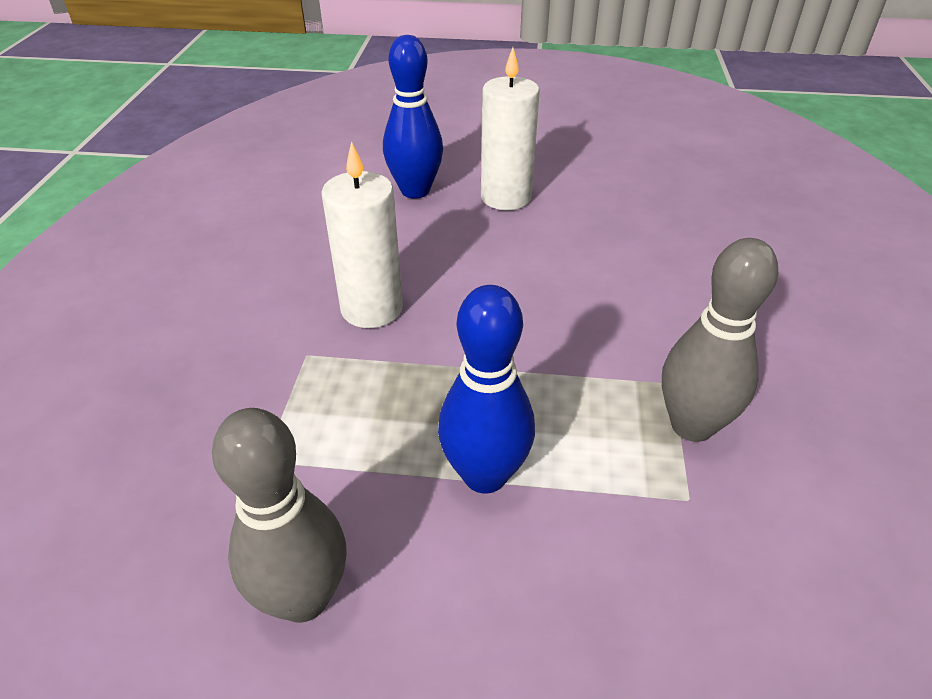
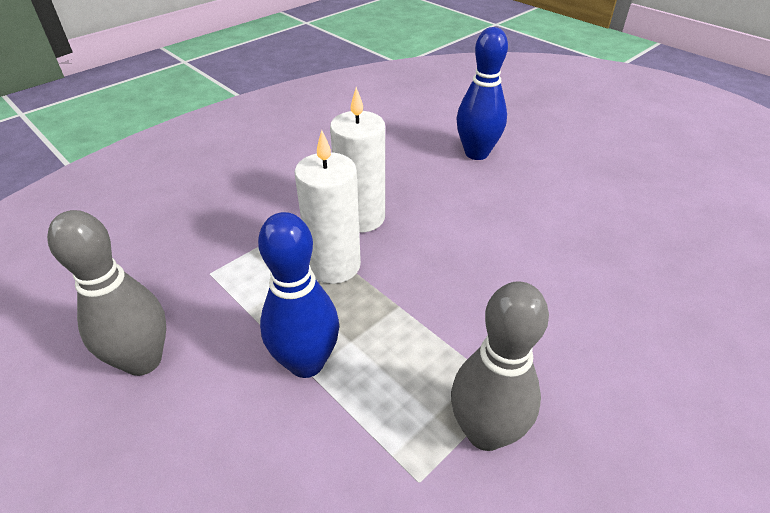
camera: 40 degrees right, 0 degrees up
(506, 197) = (538, 186): white candle -> white candle (334, 265)

